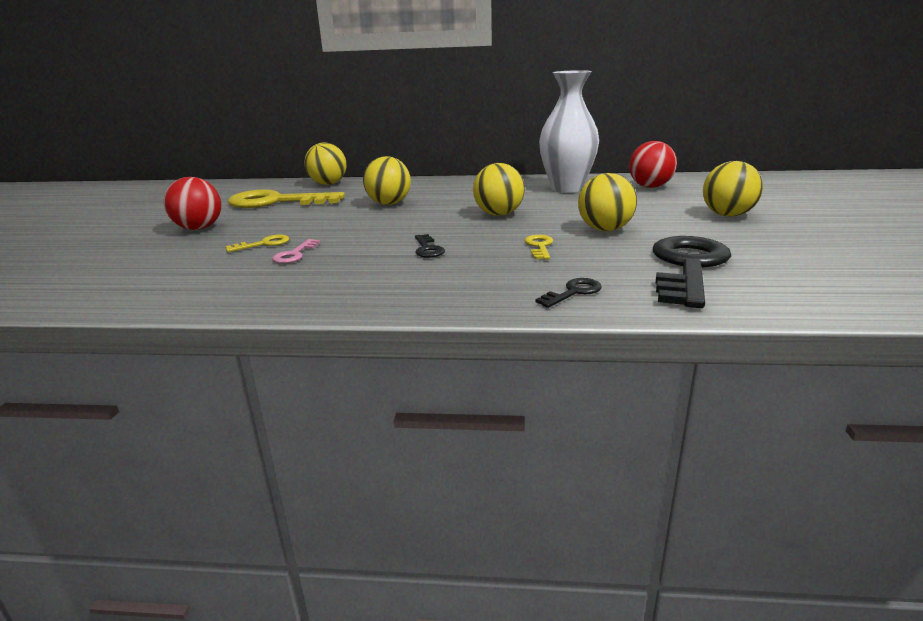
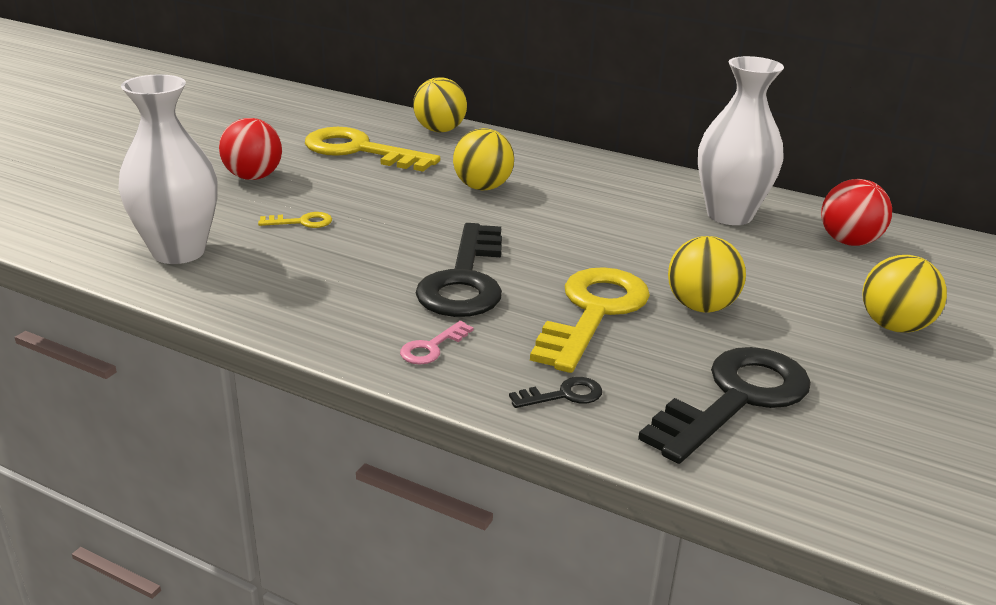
camera: 20 degrees right, 5 degrees up
(164, 280) = (178, 252): none -> white vase
(294, 254) = (322, 248): pink key -> pink key (432, 347)
(428, 249) = (465, 280): black key -> black key, size x2.35
(498, 214) = (596, 242): yellow ball -> none
(539, 246) = (593, 312): yellow key -> yellow key, size x2.35

